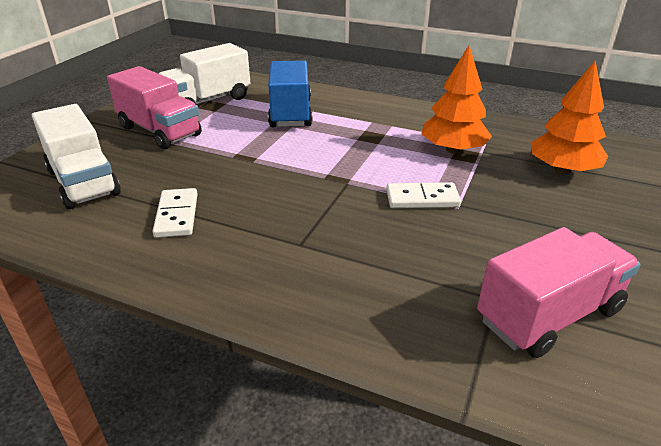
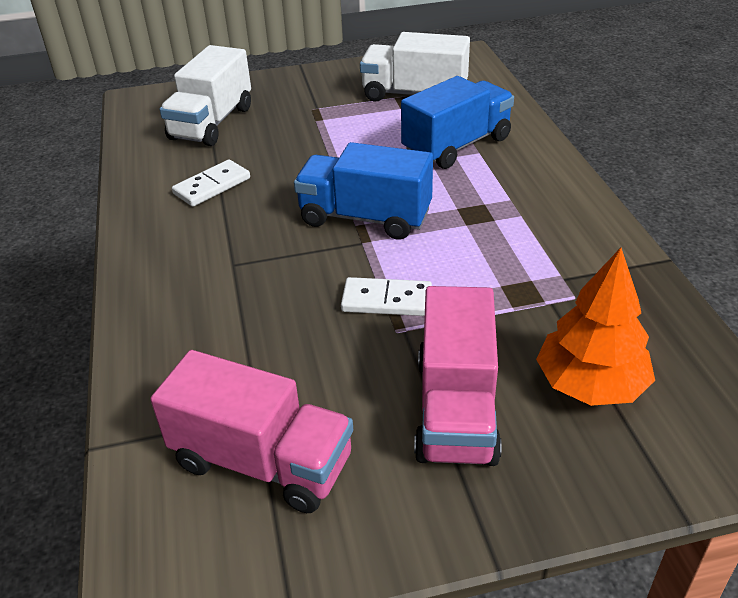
camera: 55 degrees right, 5 degrees up
(159, 131) = (327, 106): pink truck -> pink truck (456, 409)
(321, 171) = (365, 217): none -> blue truck
(422, 199) = (386, 300): white domino -> white domino turned 45 degrees counterclockwise
(453, 150) = (523, 280): orange tree -> none

